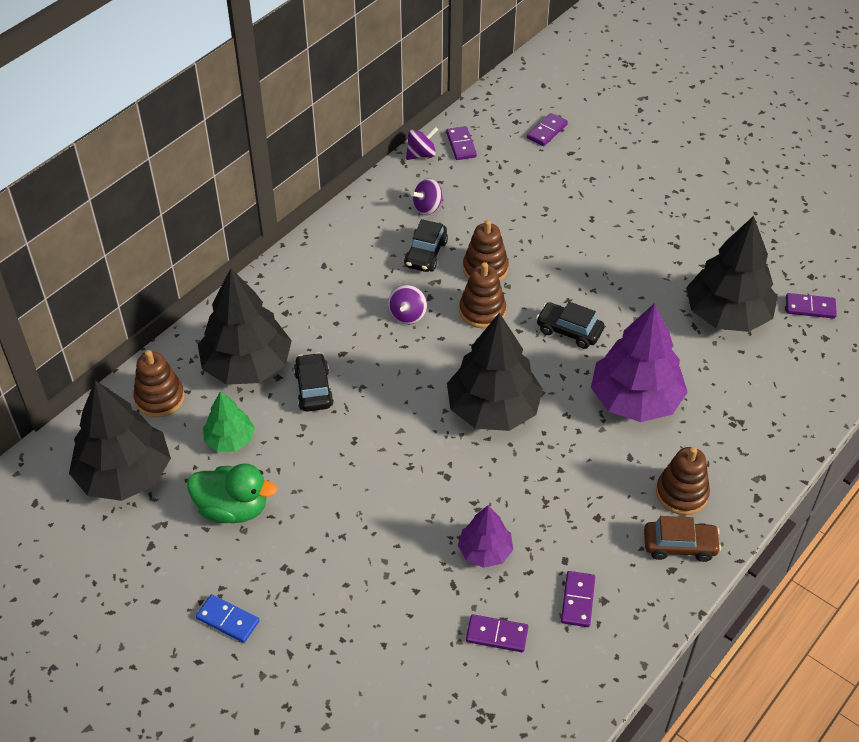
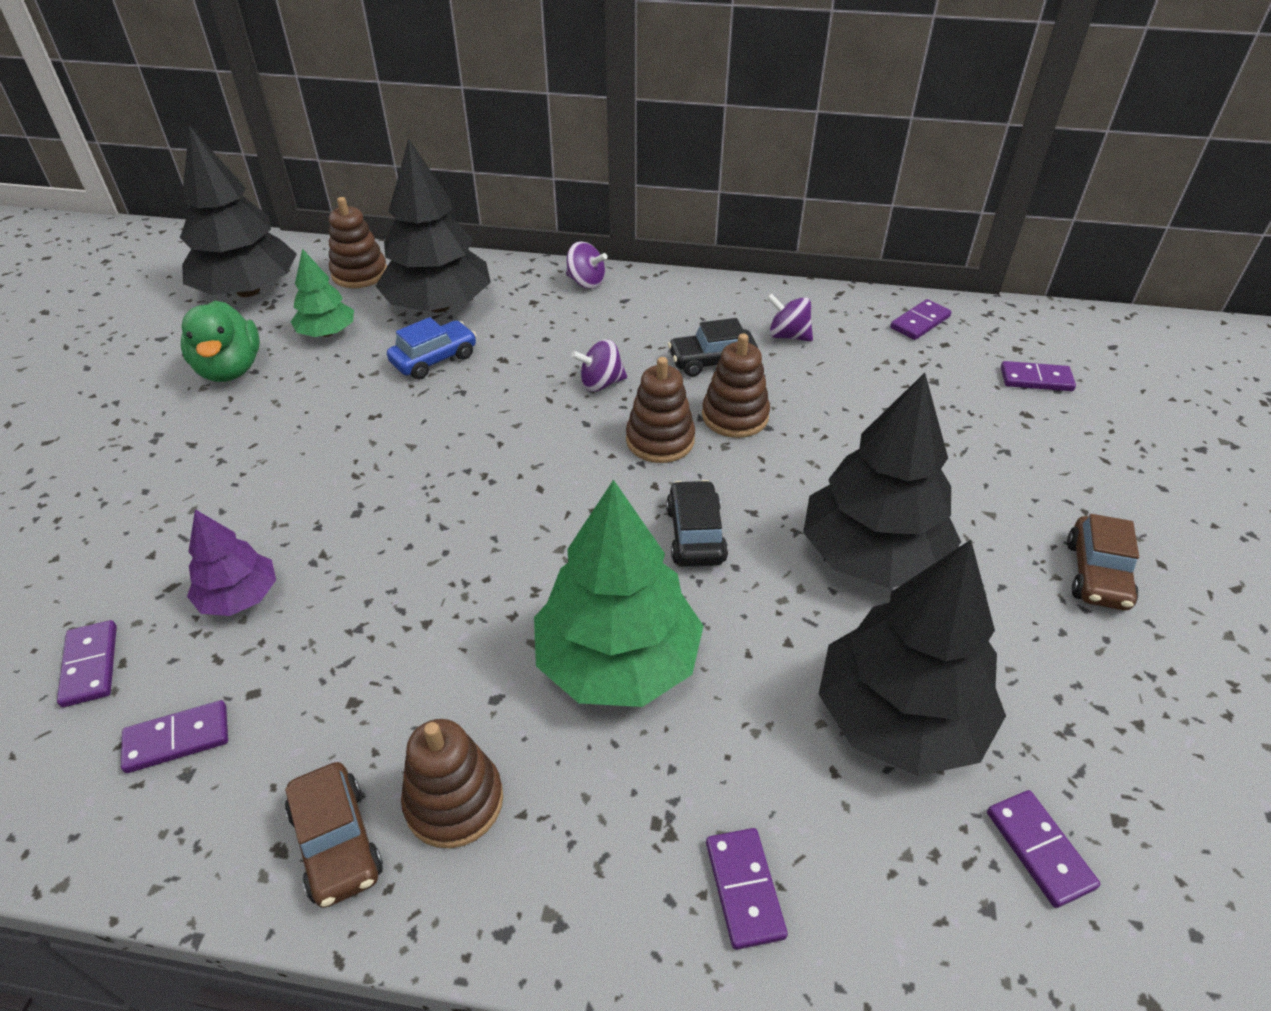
camera: 60 degrees right, 5 degrees down
(228, 620) = (69, 422): blue domino -> none
(313, 389) = (434, 359): black car -> blue car
(421, 154) = (867, 301): purple spinning top -> purple spinning top (586, 282)
(493, 409) = (497, 512): black tree -> black tree (871, 555)
(635, 400) = (617, 661): purple tree -> green tree
(691, 200) = (1096, 574): none -> brown car
(778, 408) = (744, 889): none -> purple domino

